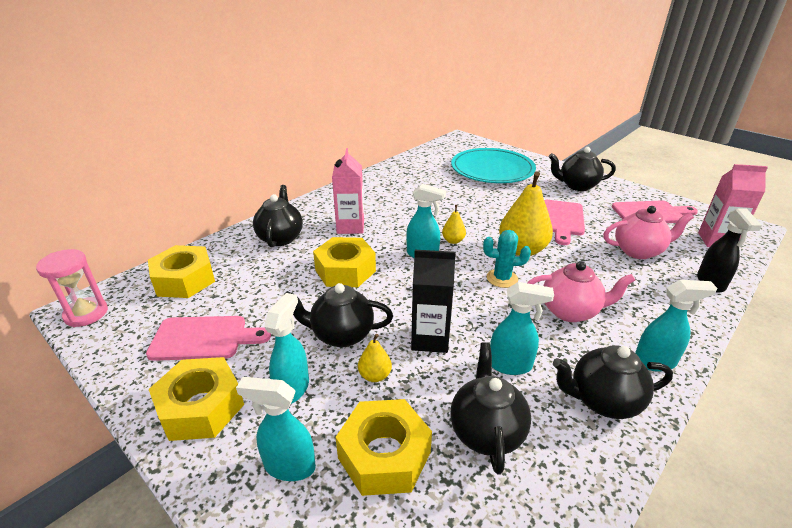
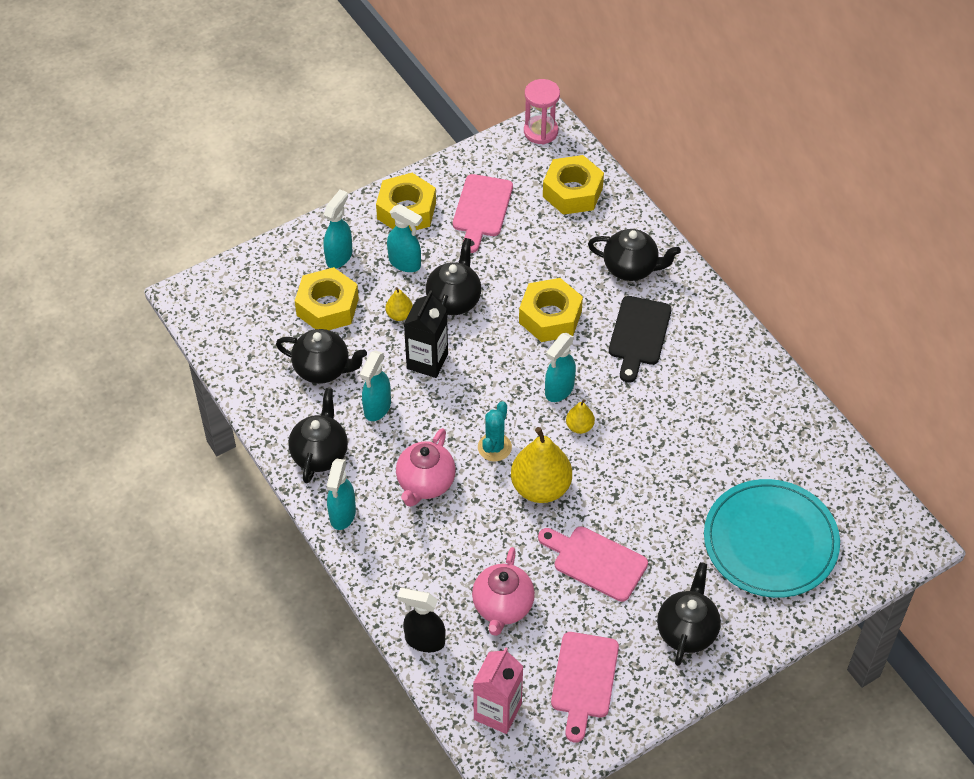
camera: 105 degrees right, 20 degrees up
(350, 227) = (639, 334): pink carton -> black cutting board

